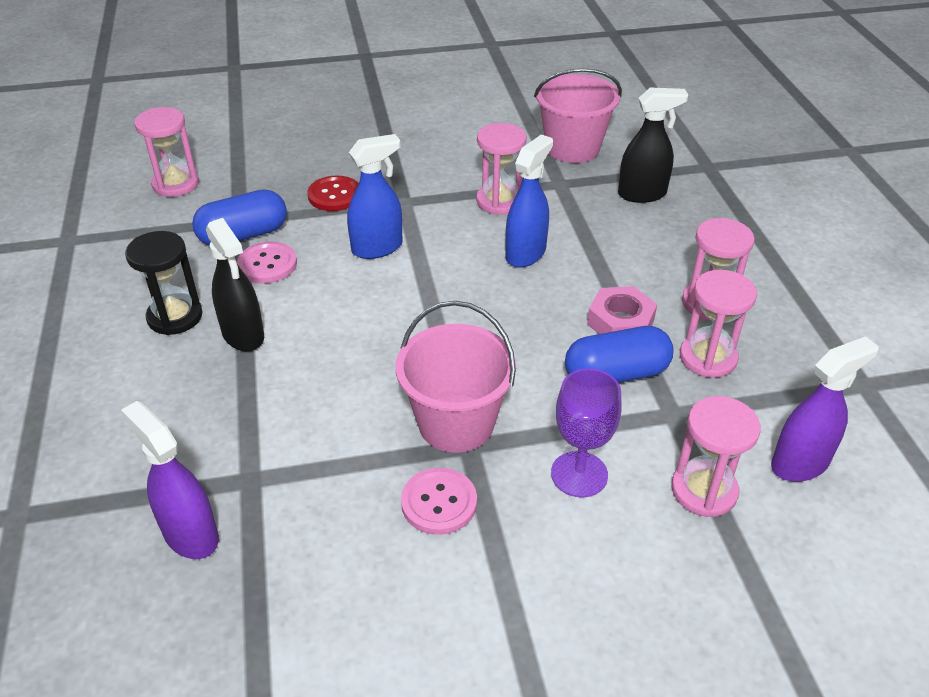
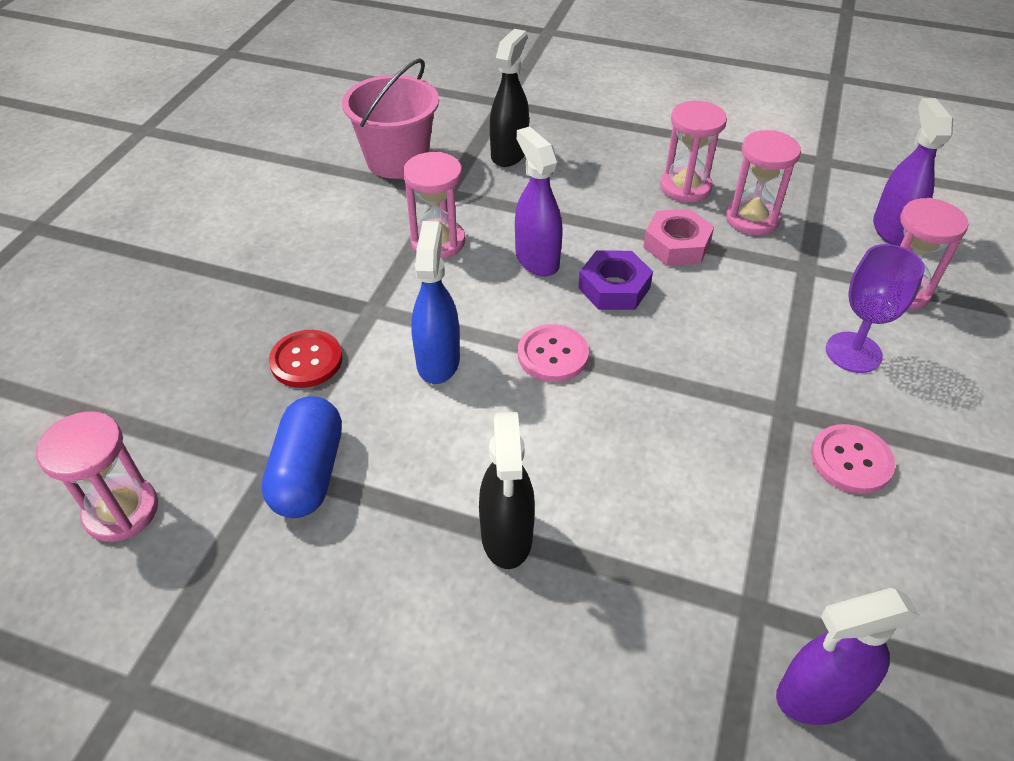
camera: 60 degrees left, 5 degrees up
(175, 317) = (420, 599): black hourglass -> none
(243, 335) = (506, 537): black spray bottle -> black spray bottle turned 90 degrees clockwise
(267, 264) = (389, 469): pink button -> pink button (552, 355)
(456, 423) = (751, 406): pink bucket -> none
(526, 253) = (537, 259): blue spray bottle -> purple spray bottle
(531, 304) = (614, 287): none -> purple nut
(616, 374) = (742, 277): blue capsule -> none

